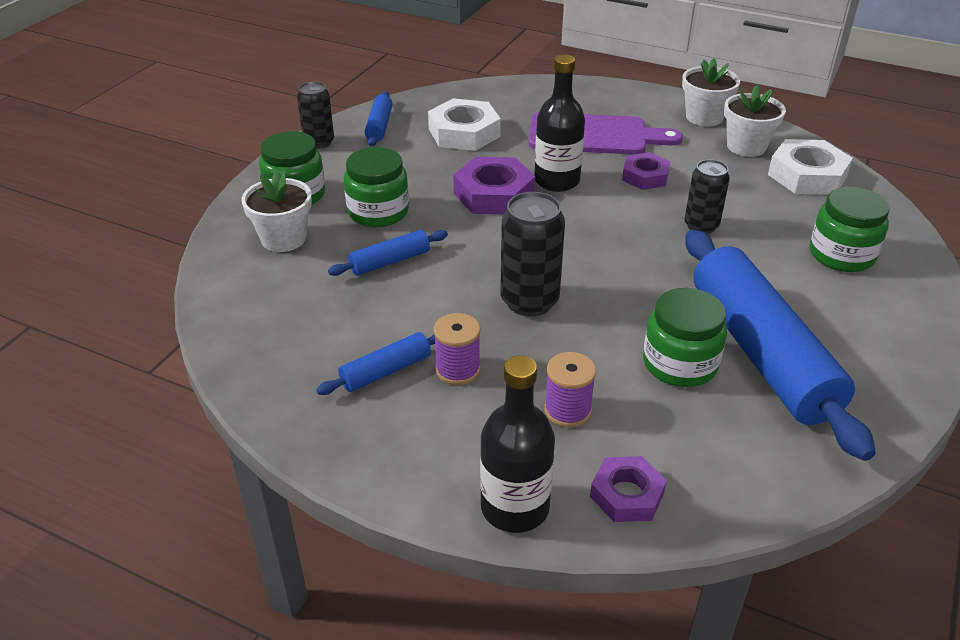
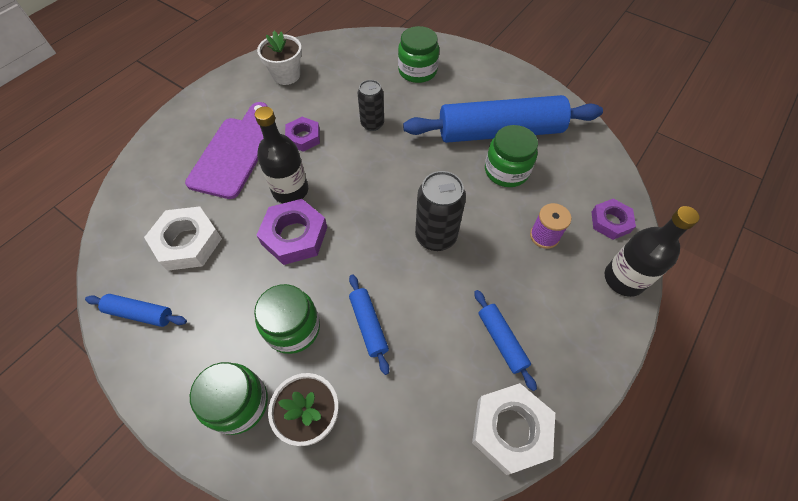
camera: 80 degrees left, 20 degrees up
(319, 142) = (146, 375): black can -> none
(457, 369) = (503, 292): purple spool -> none
(704, 117) = (237, 85): white flower pot -> none
(807, 175) = (331, 58): white nut -> white nut (510, 429)

